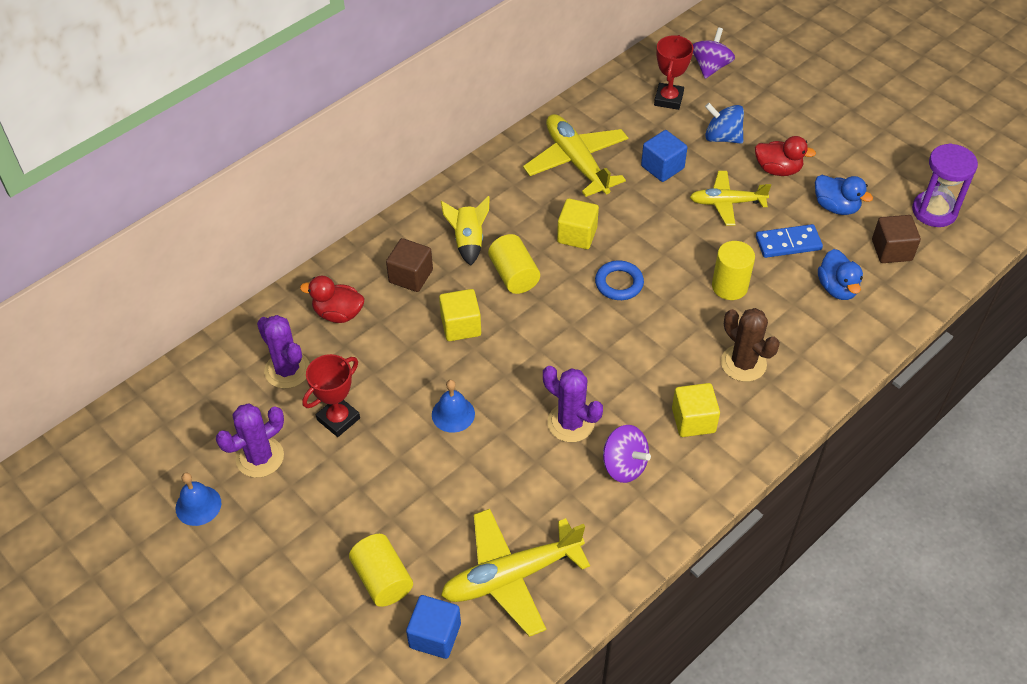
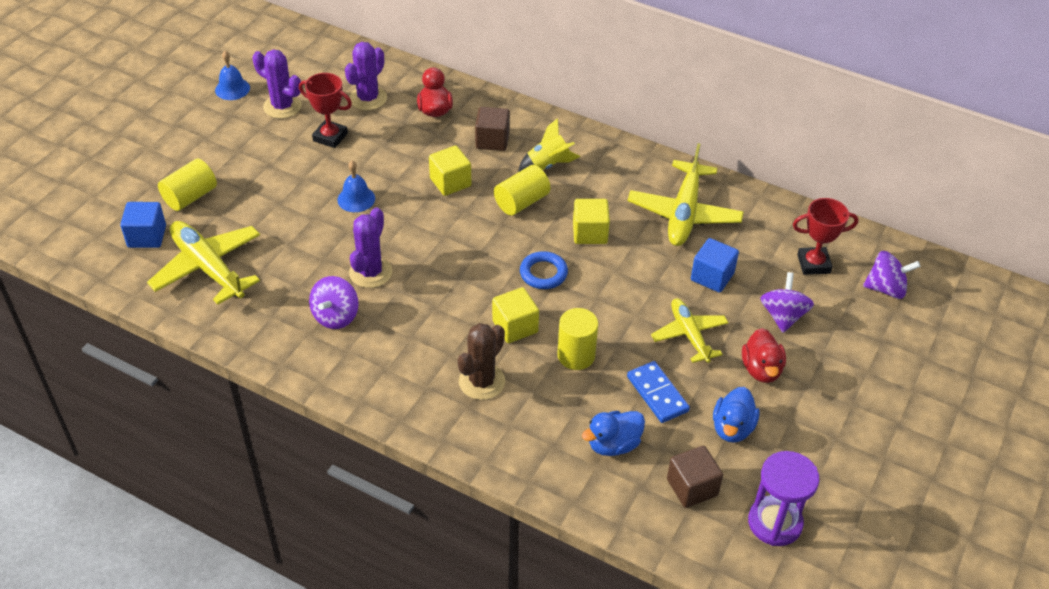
camera: 70 degrees right, 5 degrees down
(576, 162) = (684, 213): yellow plane -> yellow plane turned 150 degrees clockwise
(693, 420) = (400, 355): yellow cube -> yellow cube (515, 327)
(722, 137) = (783, 316): blue spinning top -> purple spinning top

